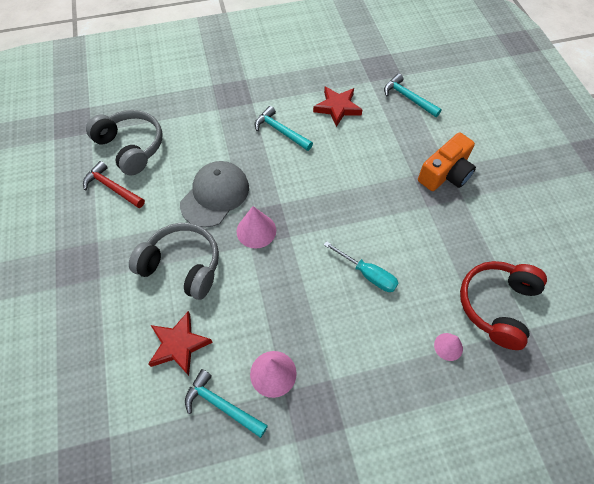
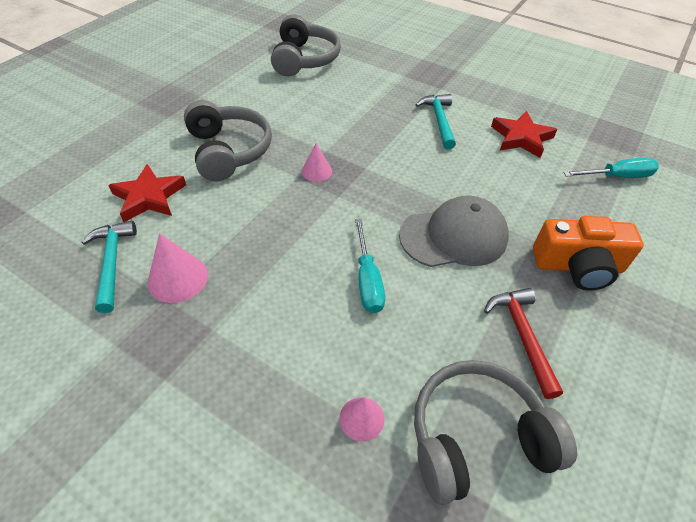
camera: 45 degrees right, 10 degrees down
(112, 187) = (256, 73): red hammer -> red hammer (522, 336)
(215, 195) = (320, 126): grey cap -> grey cap (454, 236)
(256, 230) = (316, 171): pink cone -> pink cone, size x0.63
(408, 98) = (617, 177): turquoise hammer -> turquoise screwdriver
(497, 305) = (477, 438): red headphones -> grey headphones

